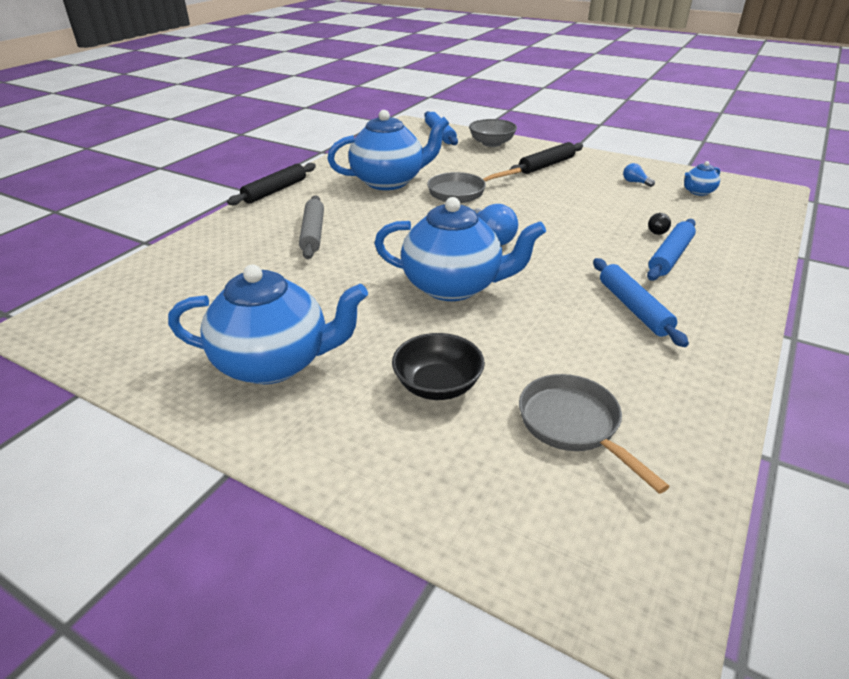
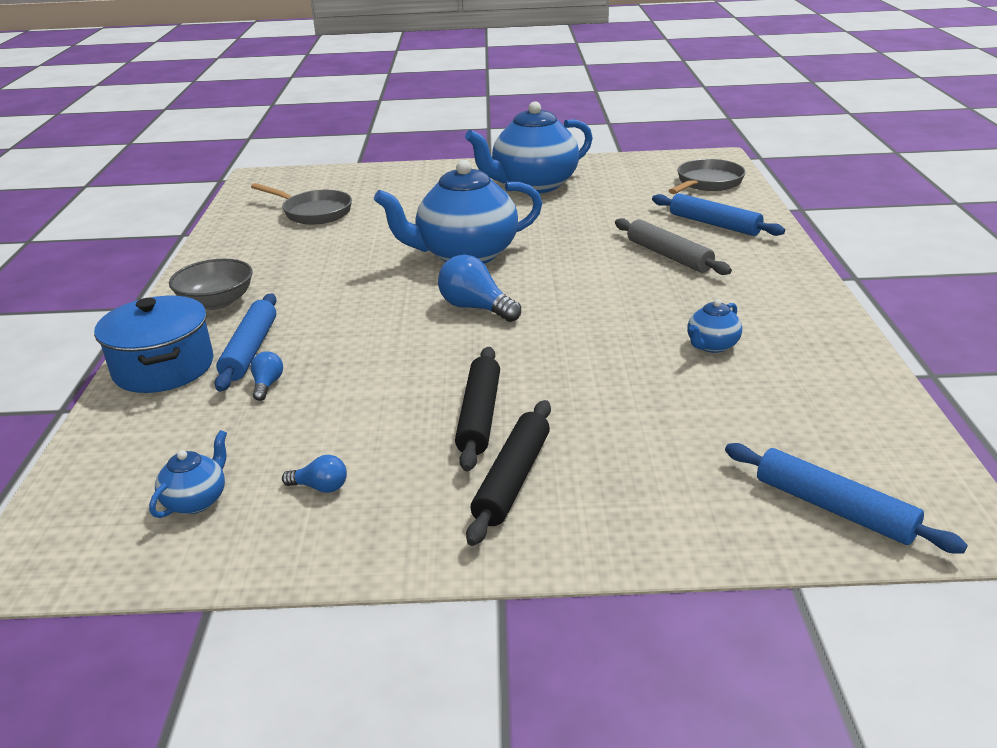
camera: 150 degrees right, 5 degrees down
(275, 191) = (816, 284): black rolling pin -> black rolling pin (480, 416)
(389, 181) = (711, 346): blue teapot -> blue teapot, size x0.43
(438, 385) = (414, 204): black bowl -> none
(461, 192) = (588, 362): grey pan -> grey pan (707, 183)
(491, 143) = (687, 516): grey bowl -> grey bowl (216, 302)
(634, 308) = (286, 285): blue rolling pin -> blue rolling pin (714, 224)
(658, 231) = (267, 385): black light bulb -> blue light bulb
(737, 262) = (163, 368): none -> blue pot

